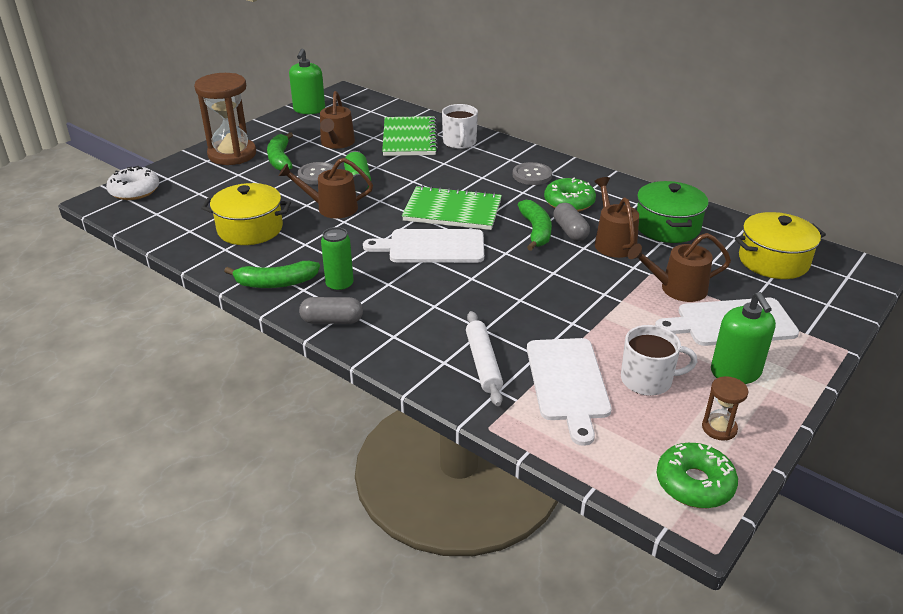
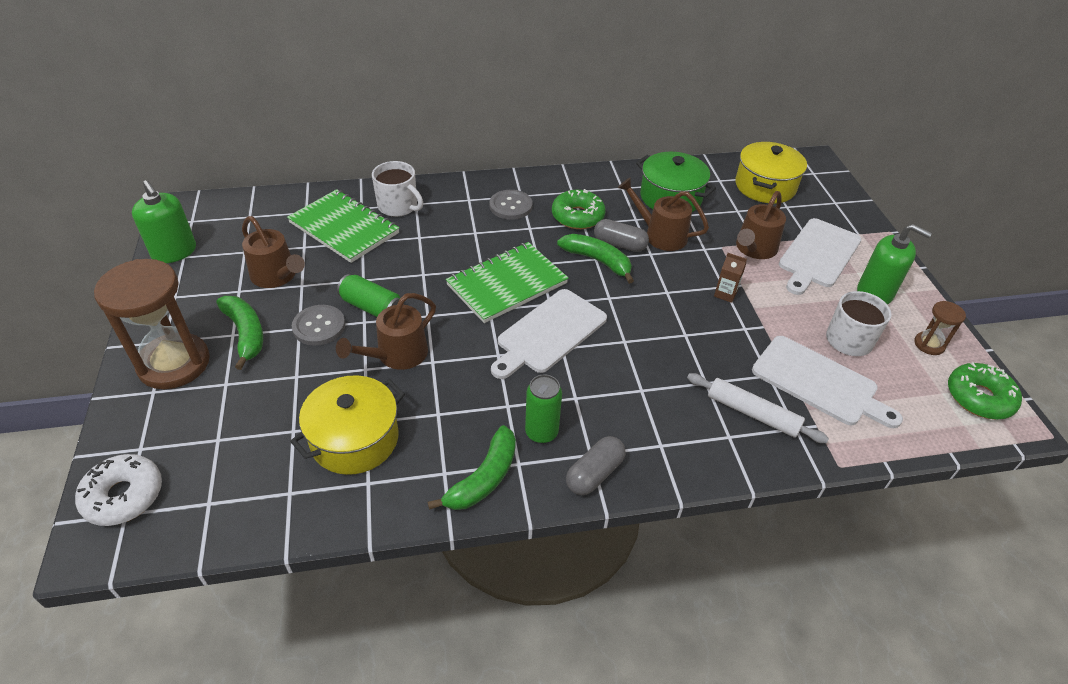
camera: 50 degrees left, 10 degrees up
(280, 159) = (245, 334): green banana -> green banana turned 150 degrees counterclockwise
(596, 298) = (725, 294): none -> brown carton

